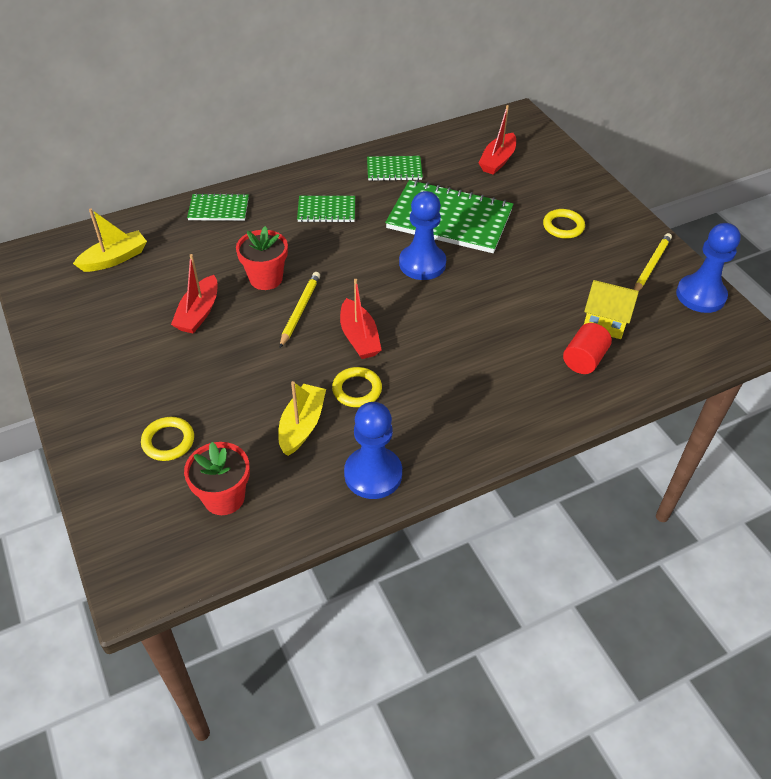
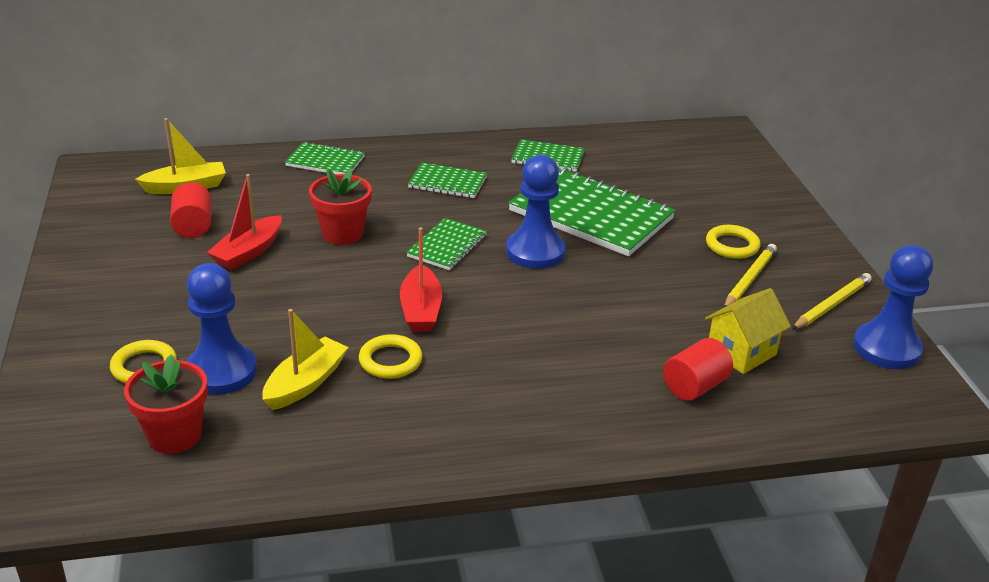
camera: 15 degrees right, 15 degrees down
(140, 297) = (193, 226): none -> red cylinder
(300, 310) = (365, 271): yellow pencil -> yellow pencil (750, 279)
(353, 273) = (447, 246): none -> green notebook
(373, 474) = (364, 451): blue pawn -> blue pawn (221, 372)
(497, 161) = (679, 168): red boat -> none
(604, 322) = (741, 352): yellow house -> yellow house turned 75 degrees counterclockwise

